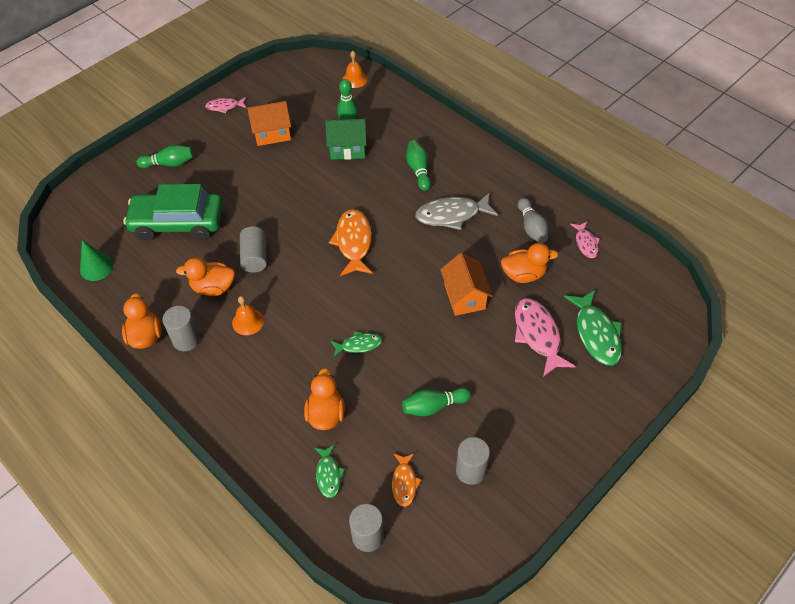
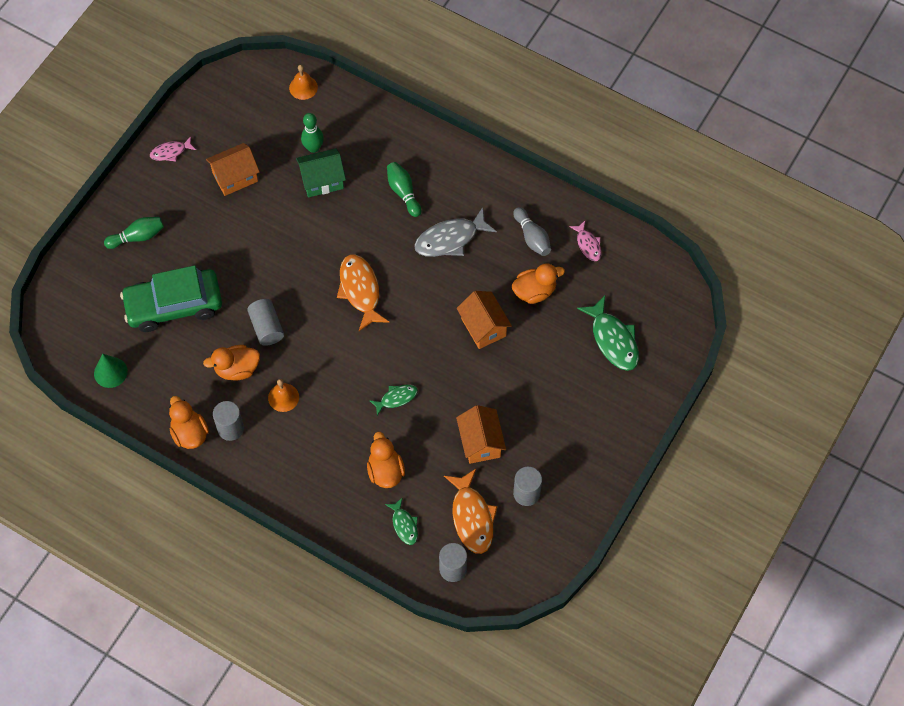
camera: 15 degrees left, 10 degrees up
(404, 483) = (472, 517): orange fish -> orange fish, size x1.77
(433, 406) = (480, 442): green bowling pin -> orange house
(537, 335) = (560, 352): pink fish -> none

